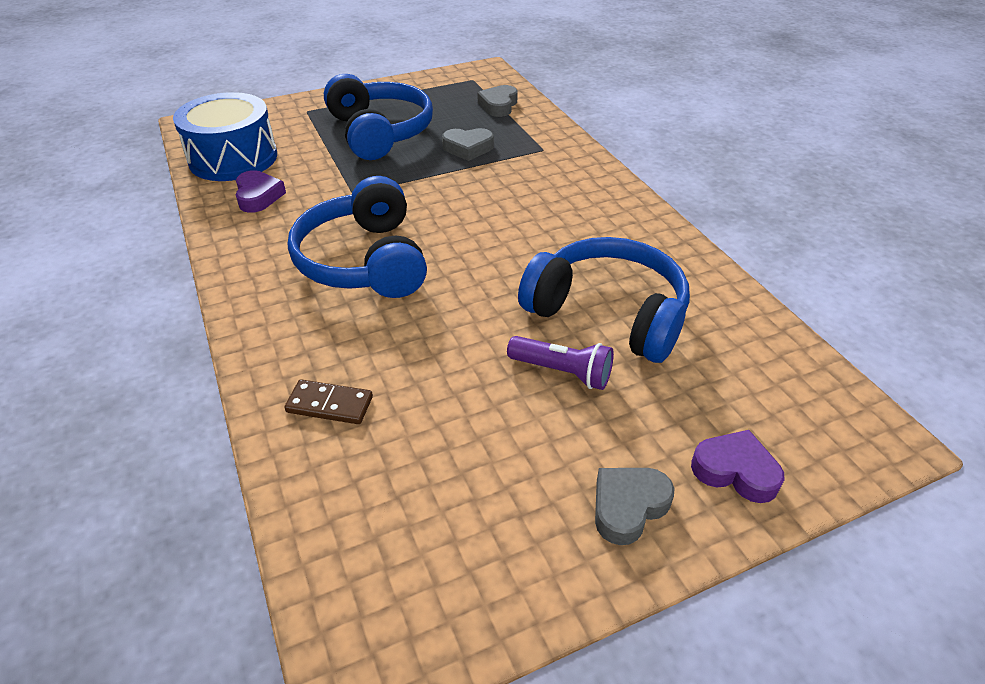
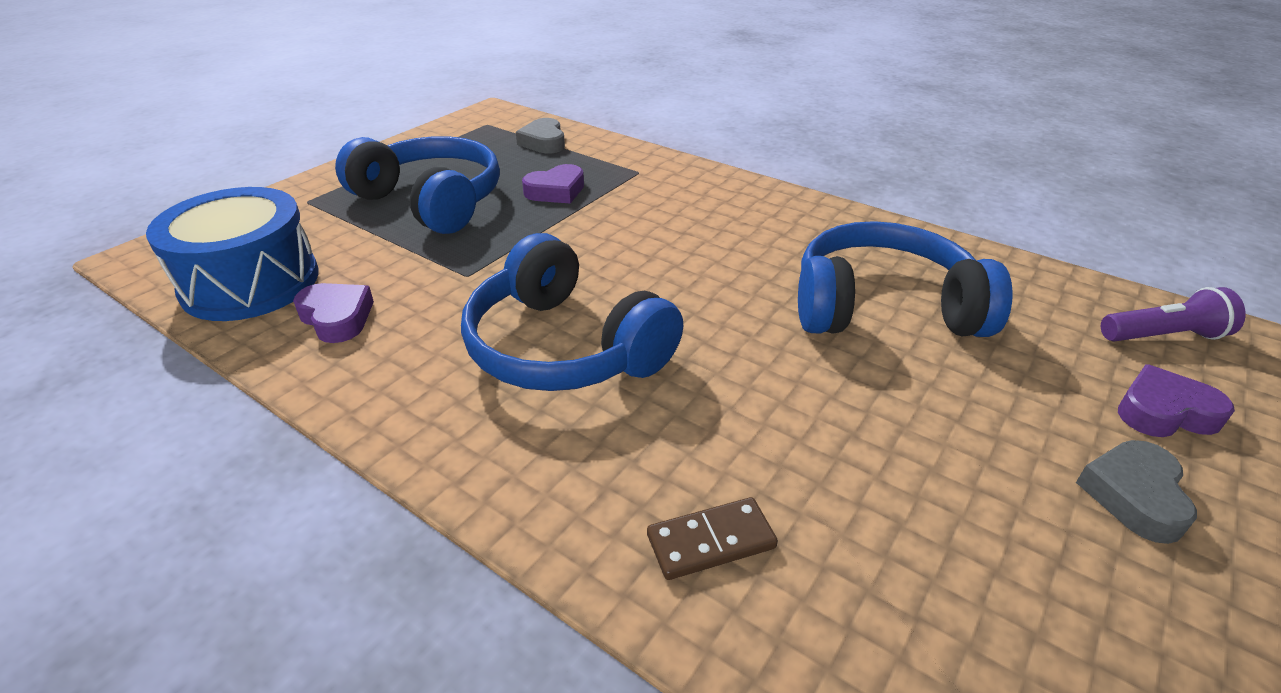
camera: 30 degrees left, 5 degrees down
(468, 148) = (556, 191): grey heart -> purple heart
(562, 372) = (912, 384): purple flashlight -> purple flashlight (1163, 336)

